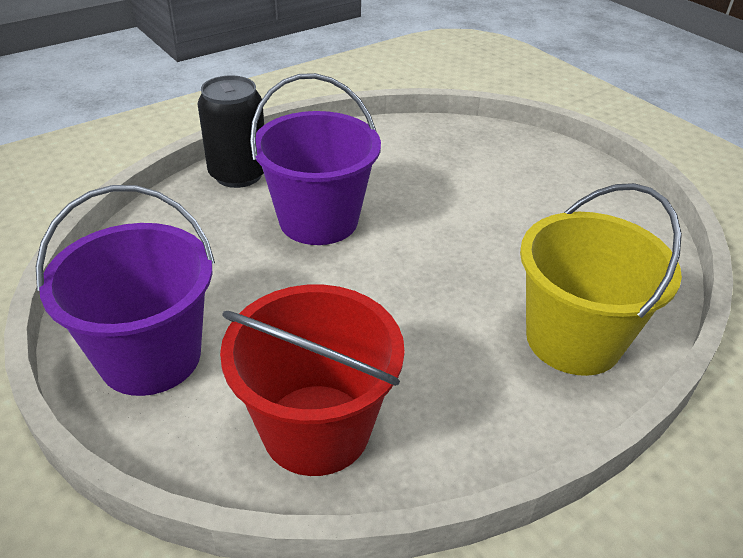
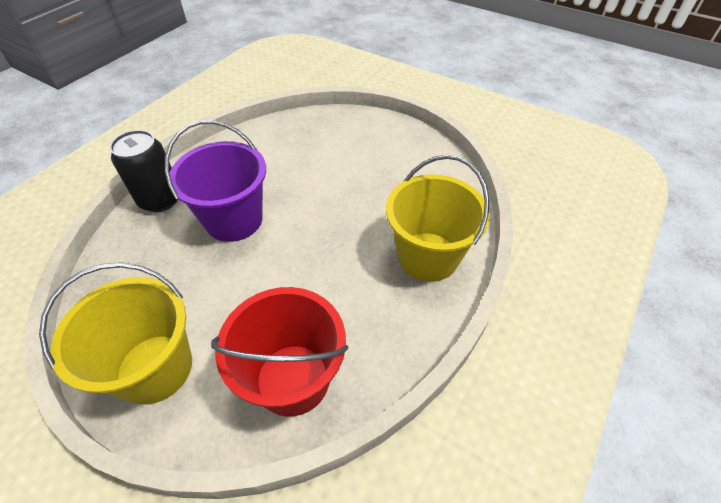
camera: 20 degrees left, 10 degrees up
(150, 356) = (155, 368): purple bucket -> yellow bucket

